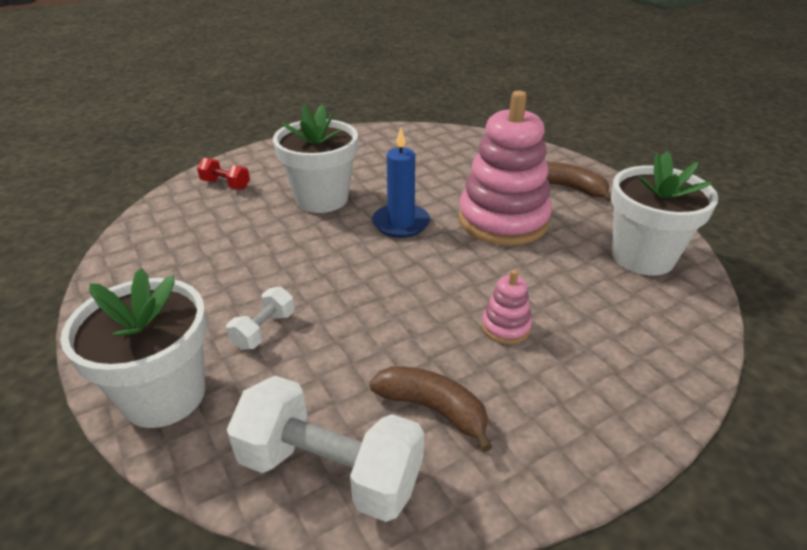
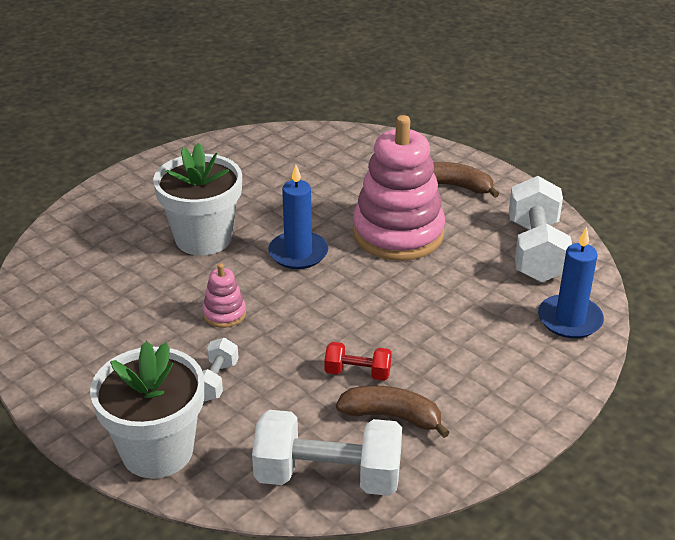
camera: 15 degrees left, 0 degrees up
(225, 184) = (88, 237): red dumbbell -> red dumbbell (357, 373)
(505, 327) = (431, 338): pink stacking toy -> pink stacking toy (224, 314)
(642, 257) = (536, 251): white flower pot -> white dumbbell
(671, 334) = (569, 319): none -> blue candle

